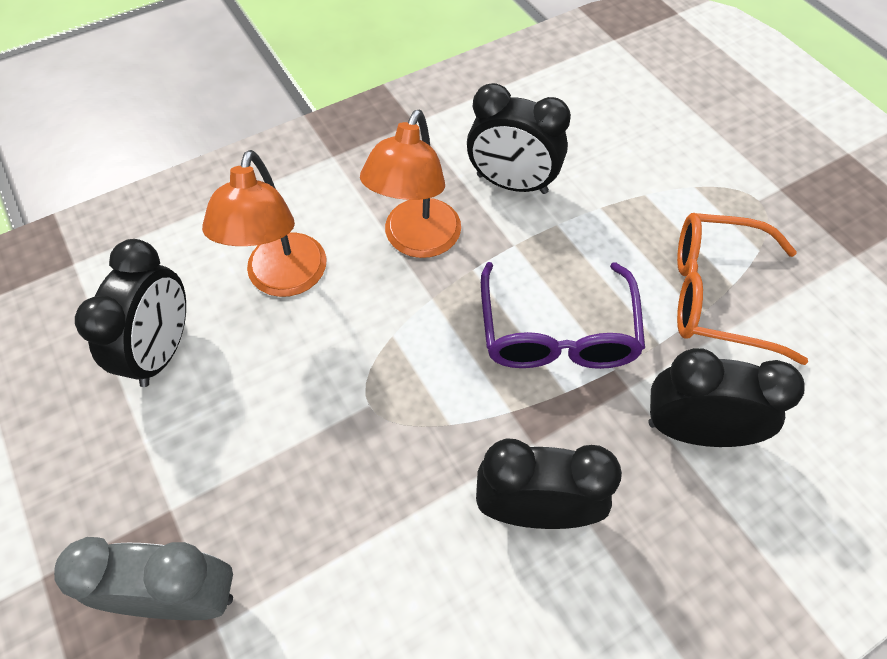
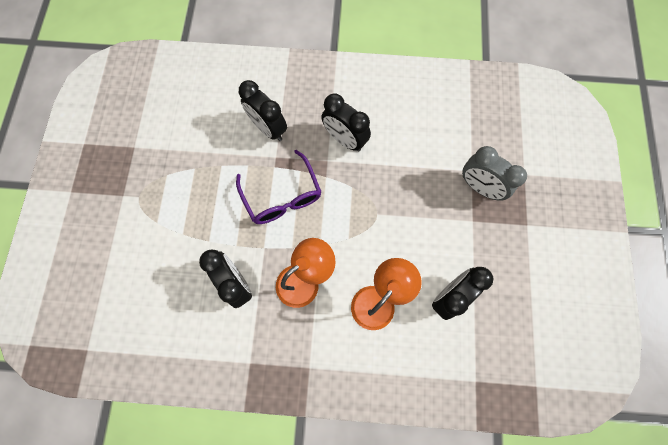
camera: 145 degrees left, 15 degrees up
(557, 331) = (282, 195): purple glasses -> purple glasses turned 120 degrees clockwise
(718, 295) = (205, 167): orange glasses -> none

